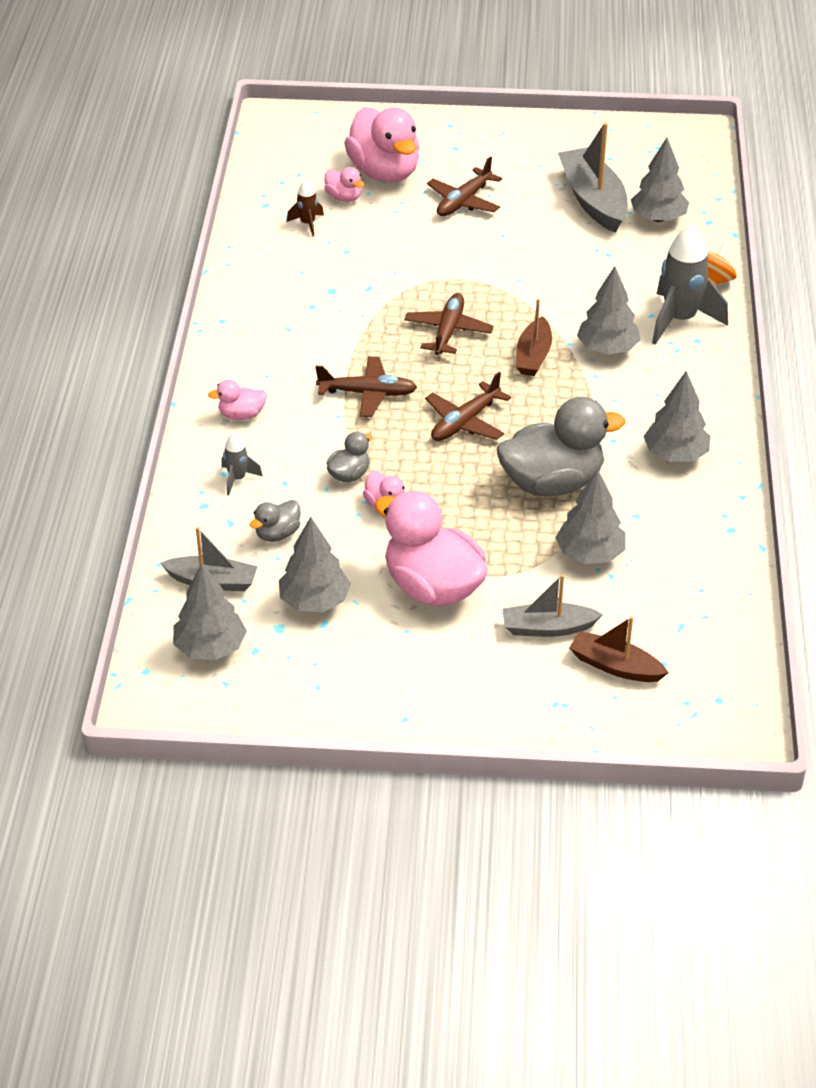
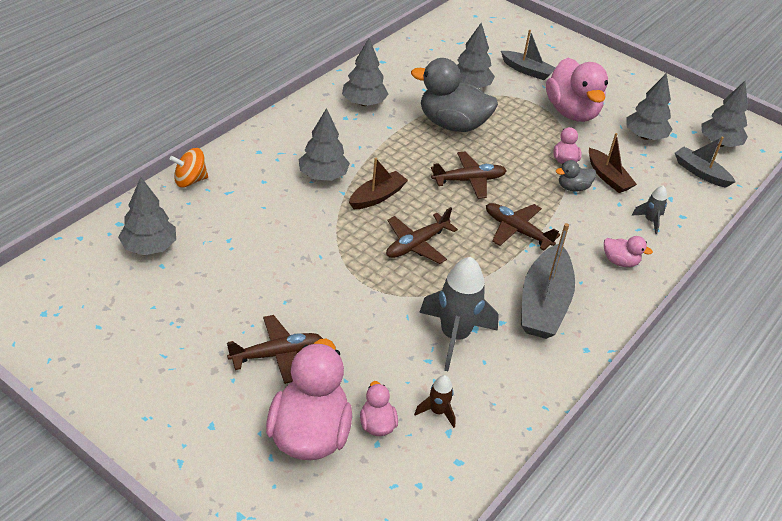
camera: 150 degrees left, 0 degrees up
(277, 534) = (644, 178): grey duck -> none
(593, 200) = (173, 292): grey boat -> grey boat (544, 304)
(615, 666) = (509, 44): brown boat -> brown boat (608, 177)
(680, 320) = (251, 168): grey rocket -> grey rocket (454, 336)

